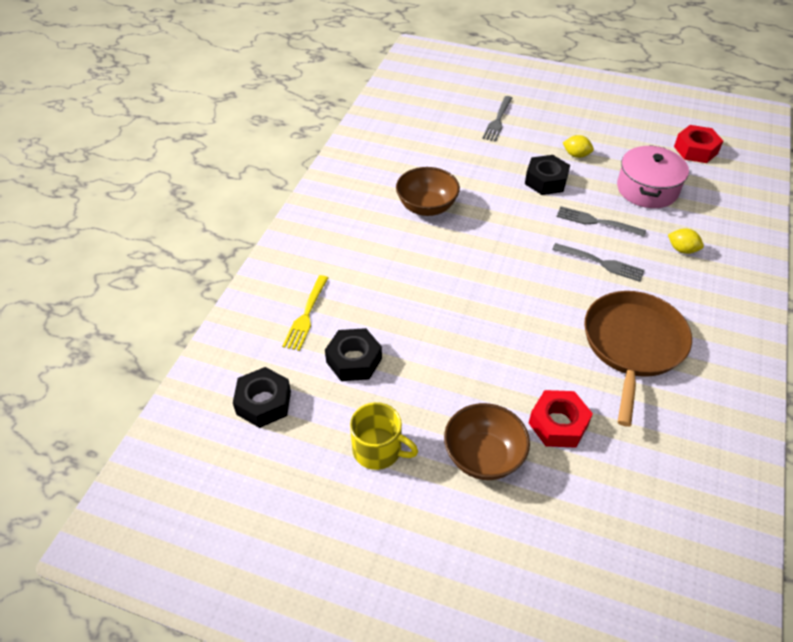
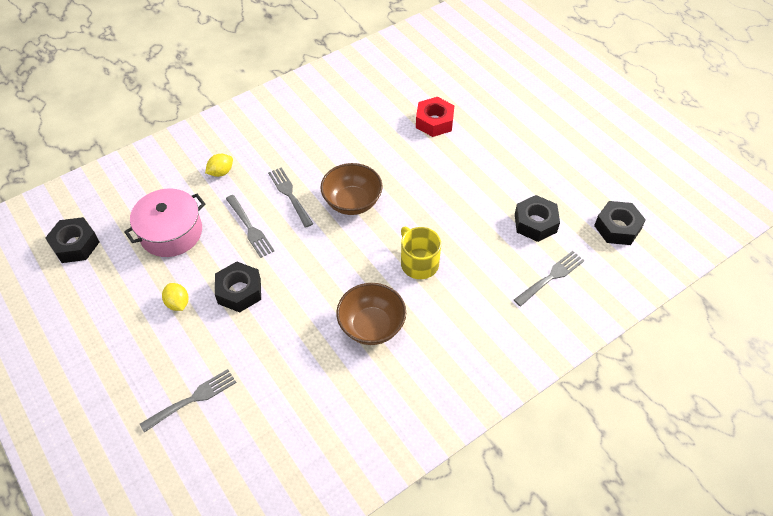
camera: 145 degrees left, 5 degrees up
(306, 315) = (550, 277): yellow fork -> grey fork
(378, 450) = (555, 163): yellow mug -> yellow mug (419, 263)
(483, 456) = (494, 129): brown bowl -> brown bowl (352, 202)
(633, 345) = (339, 136): brown pan -> none
(682, 250) = (221, 172): yellow lemon -> yellow lemon turned 75 degrees clockwise
(695, 150) = (75, 245): red nut -> black nut

